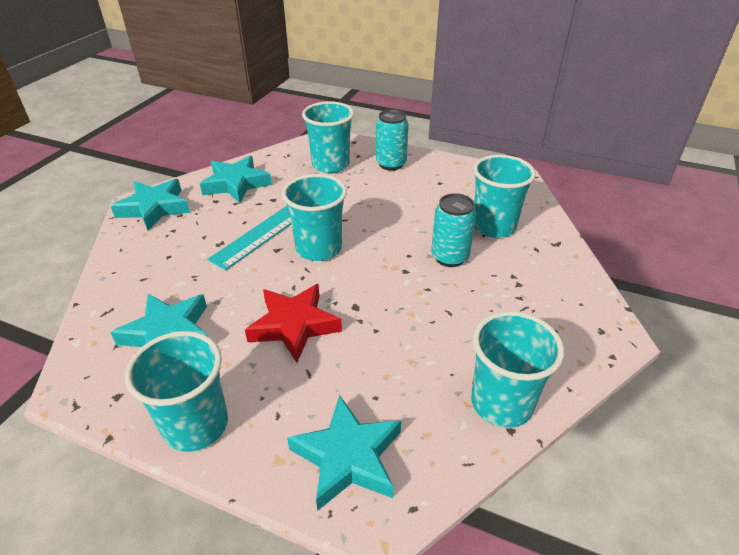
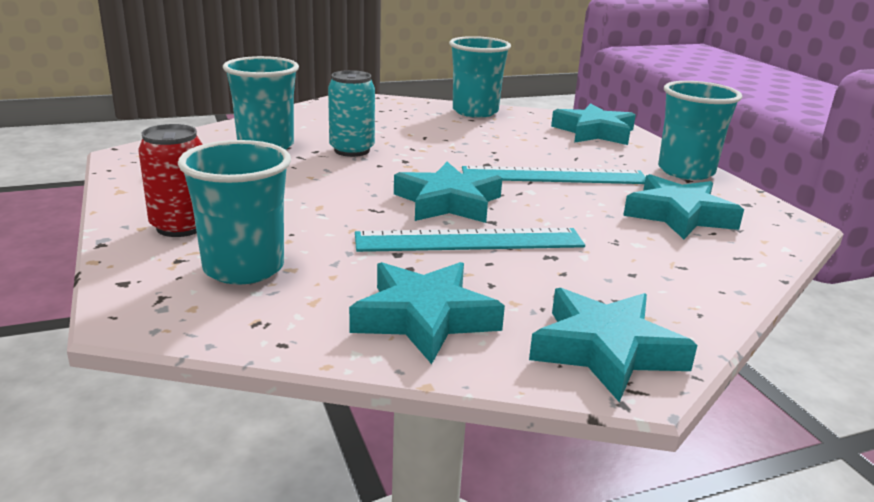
camera: 135 degrees left, 15 degrees down
(294, 325) = (554, 176): red star -> turquoise ruler
(319, 248) = (448, 202): turquoise cup -> turquoise star
(391, 164) = (180, 227): turquoise can -> red can

